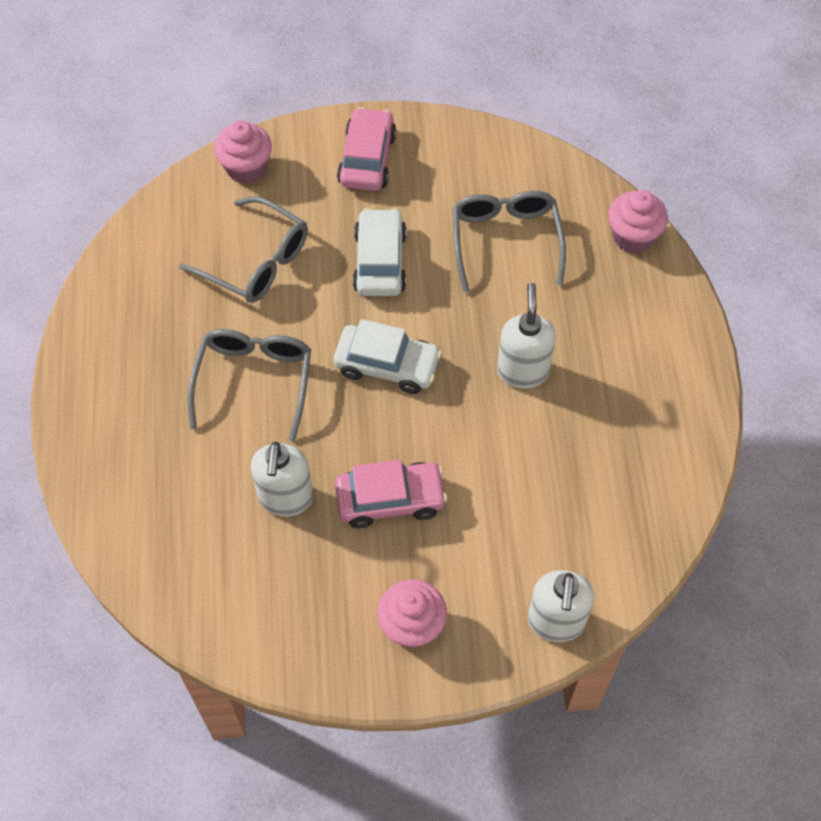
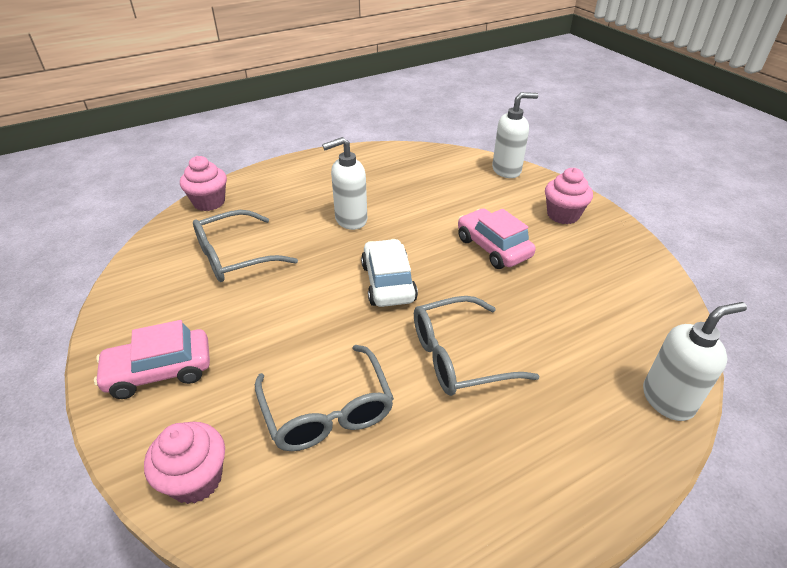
camera: 115 degrees left, 20 degrees down
(256, 262) = (327, 411): grey glasses -> grey glasses turned 150 degrees clockwise
(285, 499) = (540, 297): white soap dispenser -> white soap dispenser (668, 400)
(380, 261) = (287, 320): white car -> none

